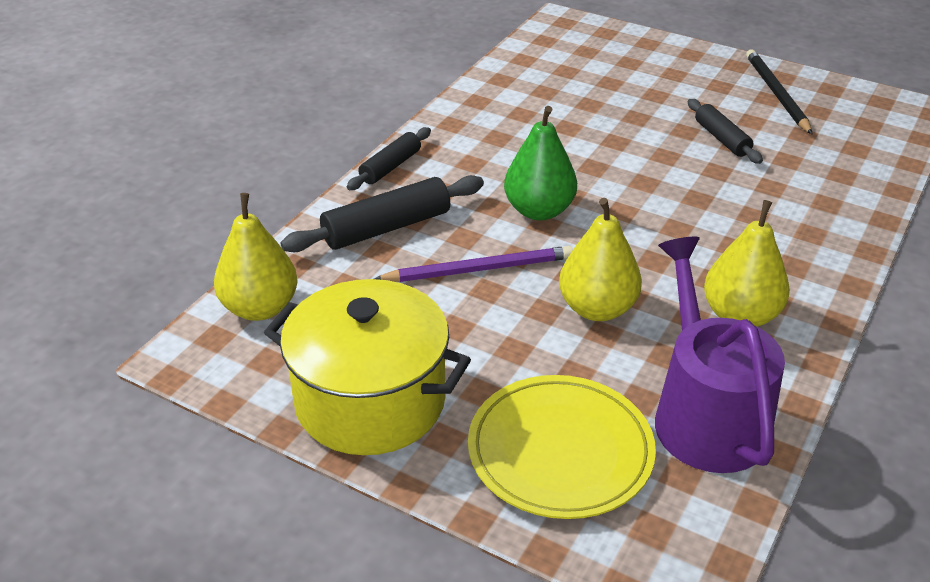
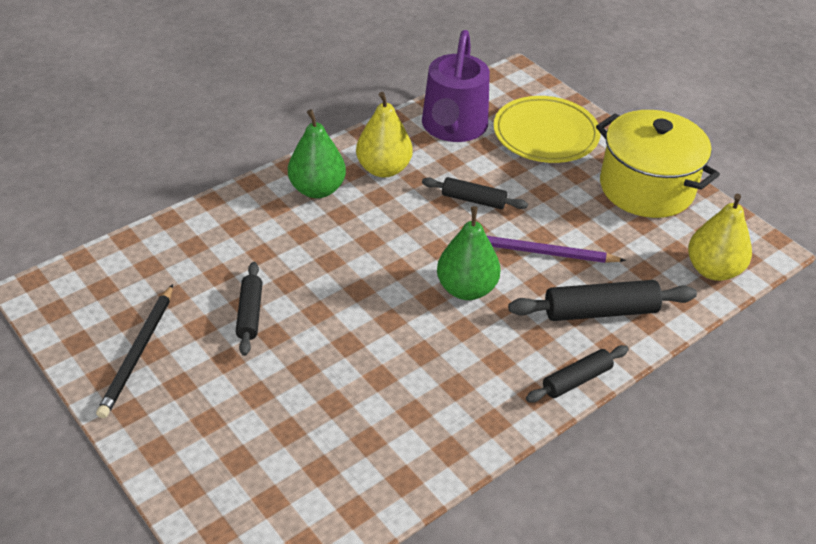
camera: 160 degrees left, 5 degrees up
(597, 308) = (473, 200): yellow pear -> black rolling pin
(789, 265) = (317, 189): none -> green pear

